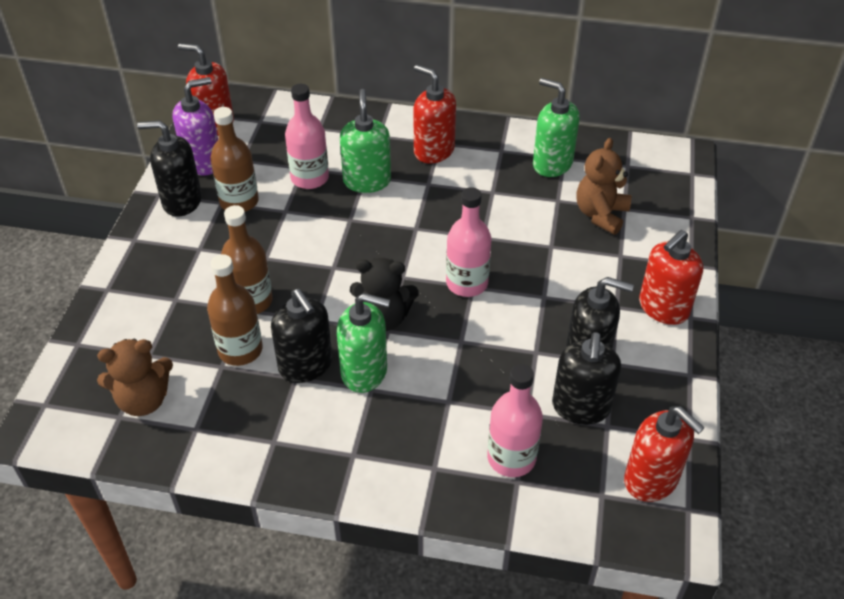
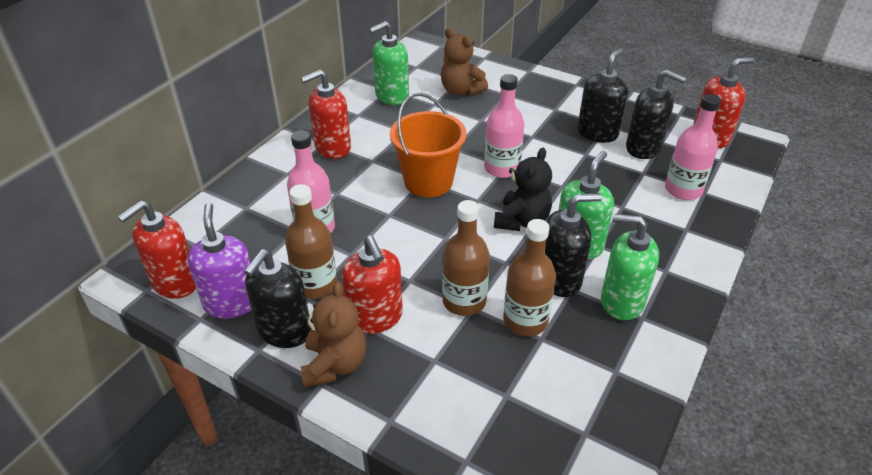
camera: 70 degrees left, 5 degrees down
(143, 400) = (568, 408): brown teddy bear -> brown teddy bear (335, 364)
(367, 181) = (345, 194): green soap dispenser -> green soap dispenser (621, 301)
(414, 232) = (428, 181): none -> orange bucket
(663, 308) = (564, 92): red soap dispenser -> red soap dispenser (375, 317)

